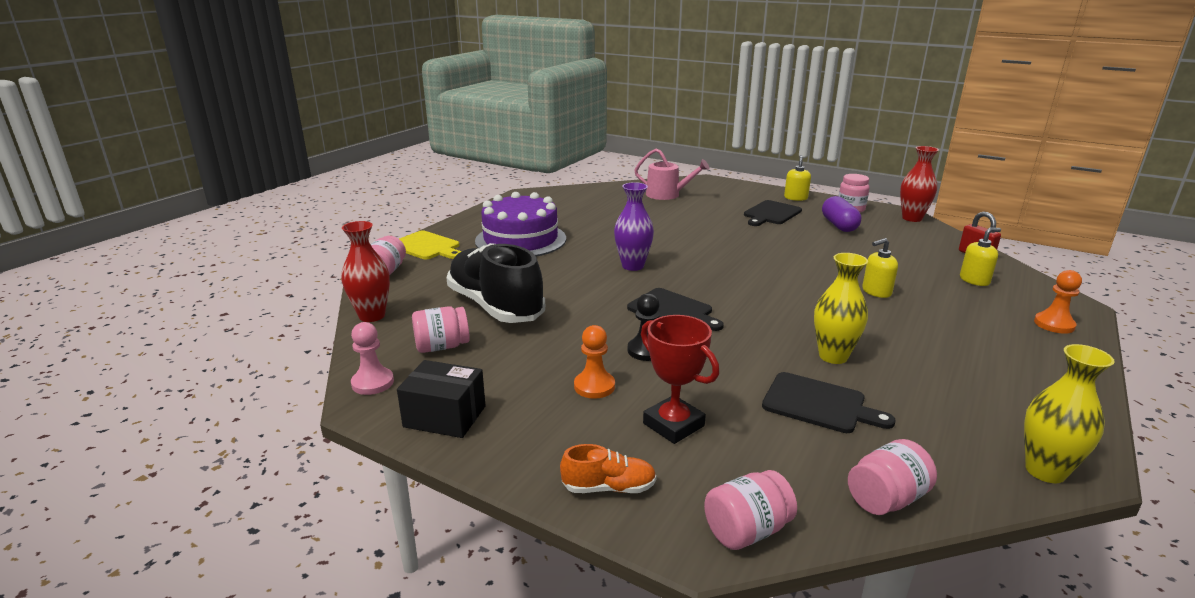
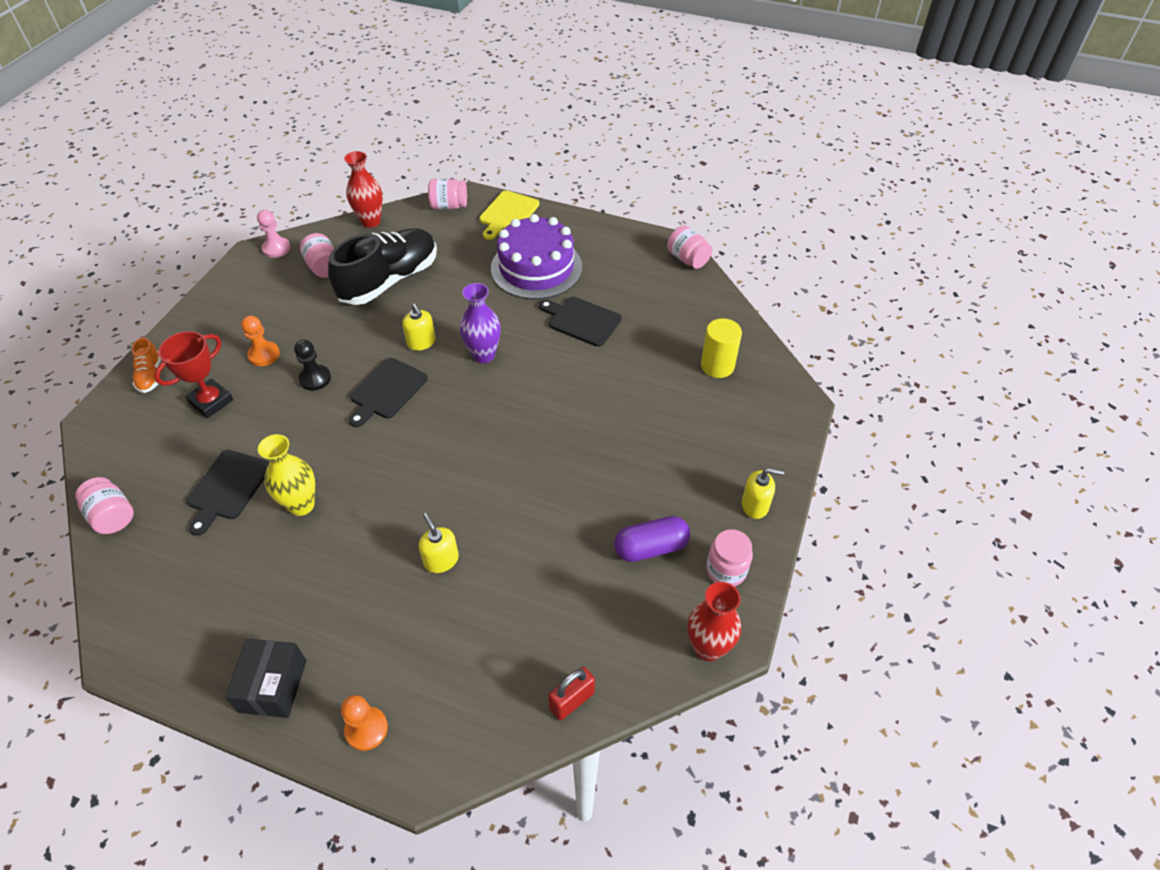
camera: 80 degrees right, 25 degrees up
(444, 416) = (234, 290): black box -> black box (273, 686)
(667, 195) = (717, 366): pink watering can -> yellow cylinder
(746, 531) = (100, 441): pink jar -> pink jar (687, 259)
(771, 213) = (676, 473): black cutting board -> black cutting board (582, 320)
(974, 280) = (484, 675): yellow soap dispenser -> yellow soap dispenser (421, 342)
(1045, 471) = (122, 626): yellow vase -> none

